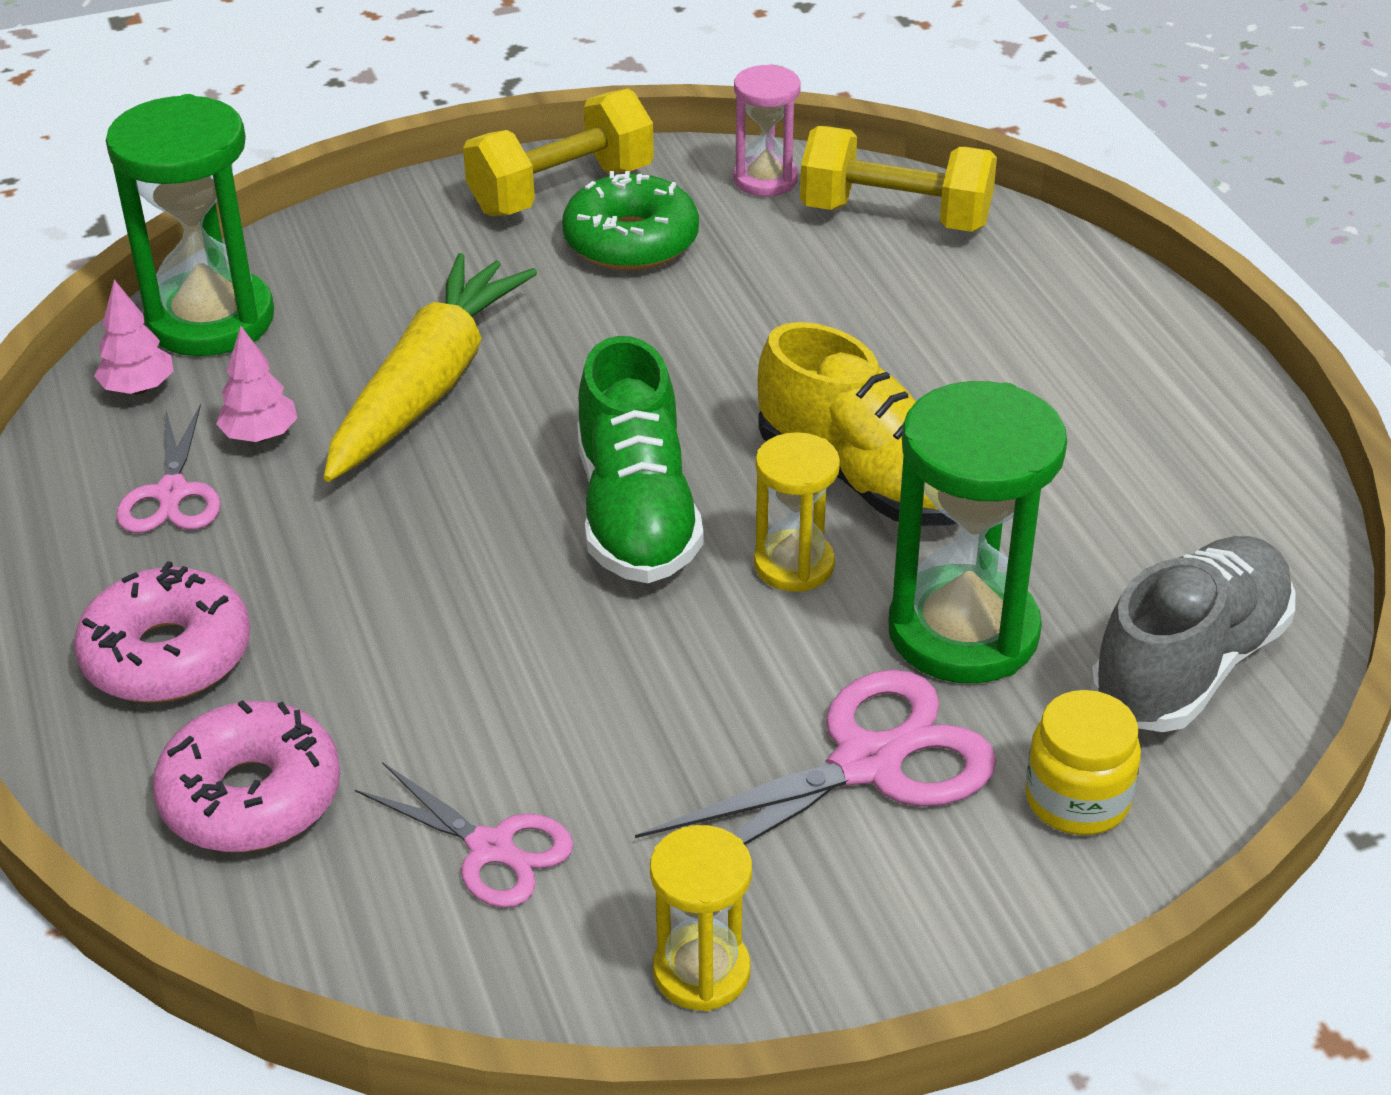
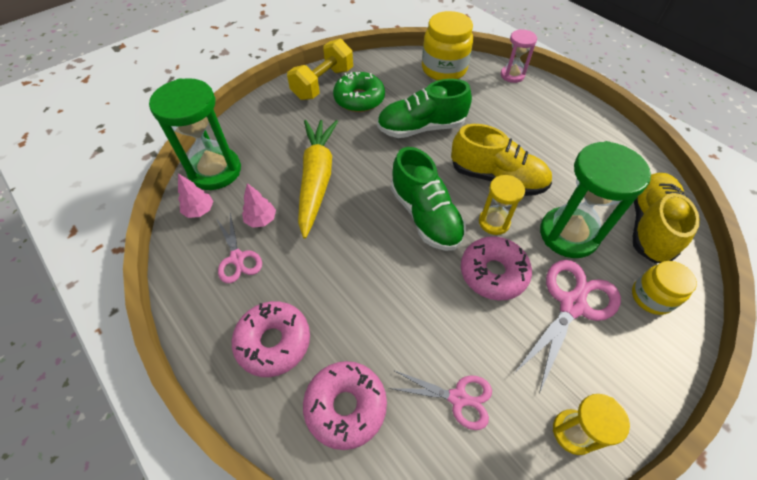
camera: 20 degrees left, 15 degrees up
(722, 659) = (493, 273): none -> pink donut
(746, 335) = (421, 128): none -> green shoe
(765, 180) = (392, 64): pink hourglass -> pink hourglass (512, 75)
(895, 217) = (444, 69): yellow dumbbell -> yellow jar
(1189, 665) = (648, 225): grey shoe -> yellow shoe

